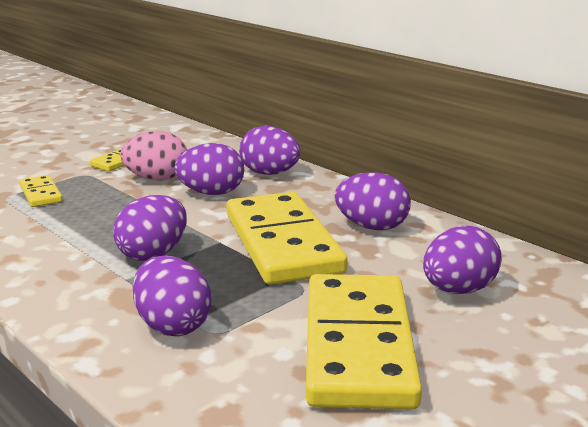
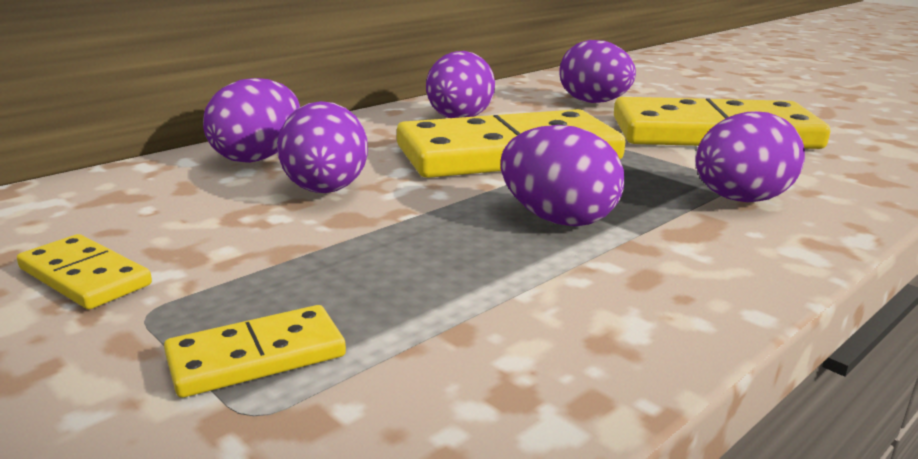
camera: 90 degrees left, 0 degrees up
(157, 179) = (231, 233): pink egg -> none

